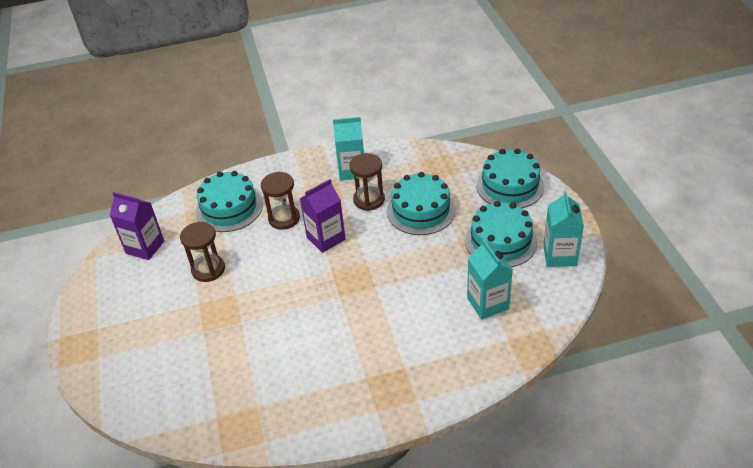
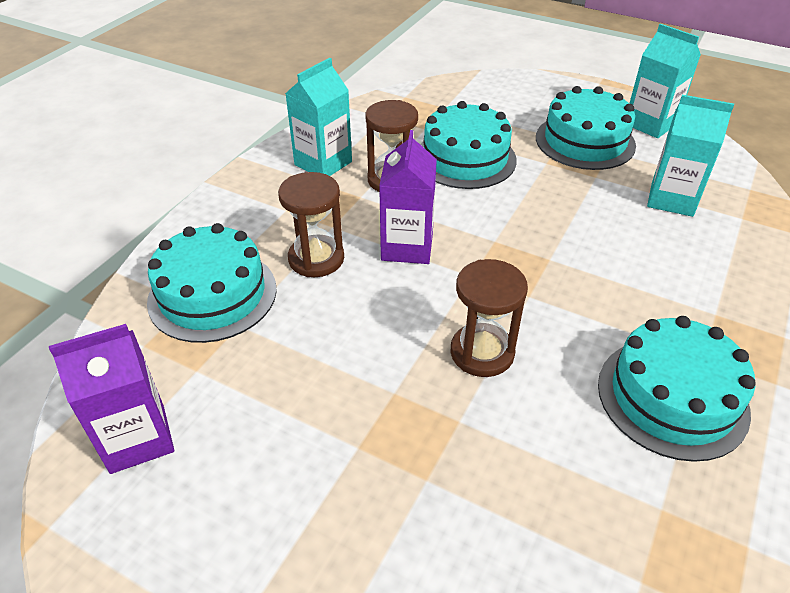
camera: 50 degrees left, 0 degrees up
(208, 269) = (302, 391): brown hourglass -> brown hourglass (482, 352)
(510, 186) = (510, 94): turquoise cake -> turquoise cake (672, 397)

